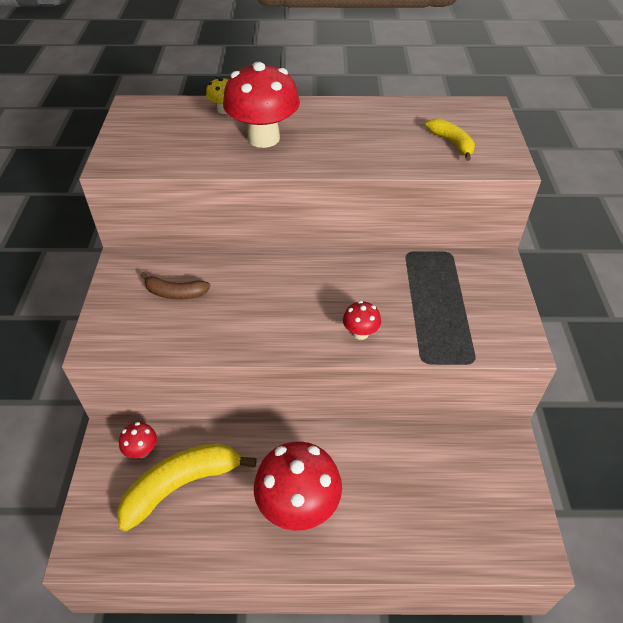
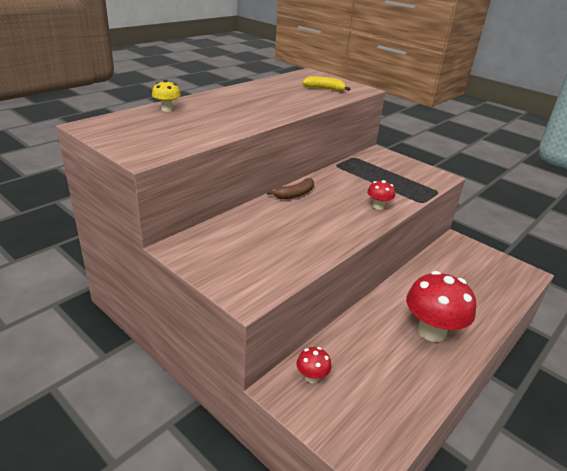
camera: 50 degrees left, 15 degrees down
(175, 293) = (248, 243): brown banana -> brown banana (295, 194)
(181, 485) = (364, 373): yellow banana -> none
(263, 138) = (224, 114): red mushroom -> none

